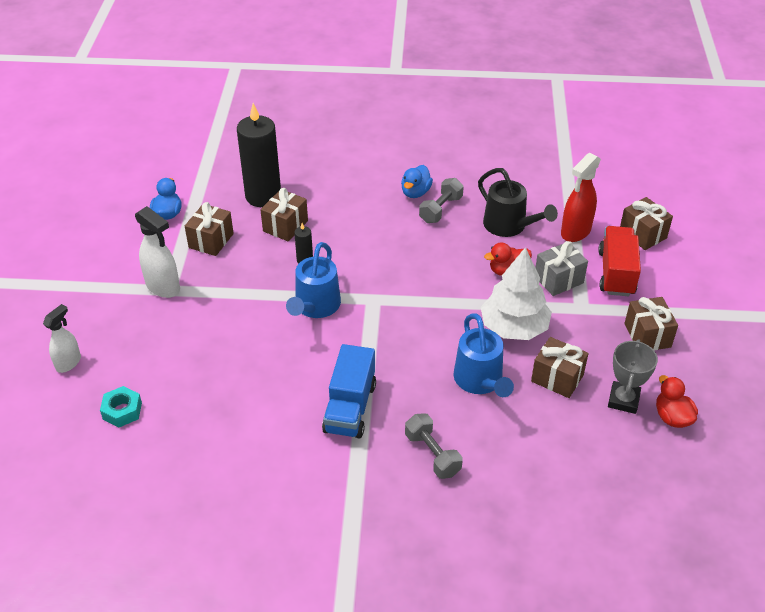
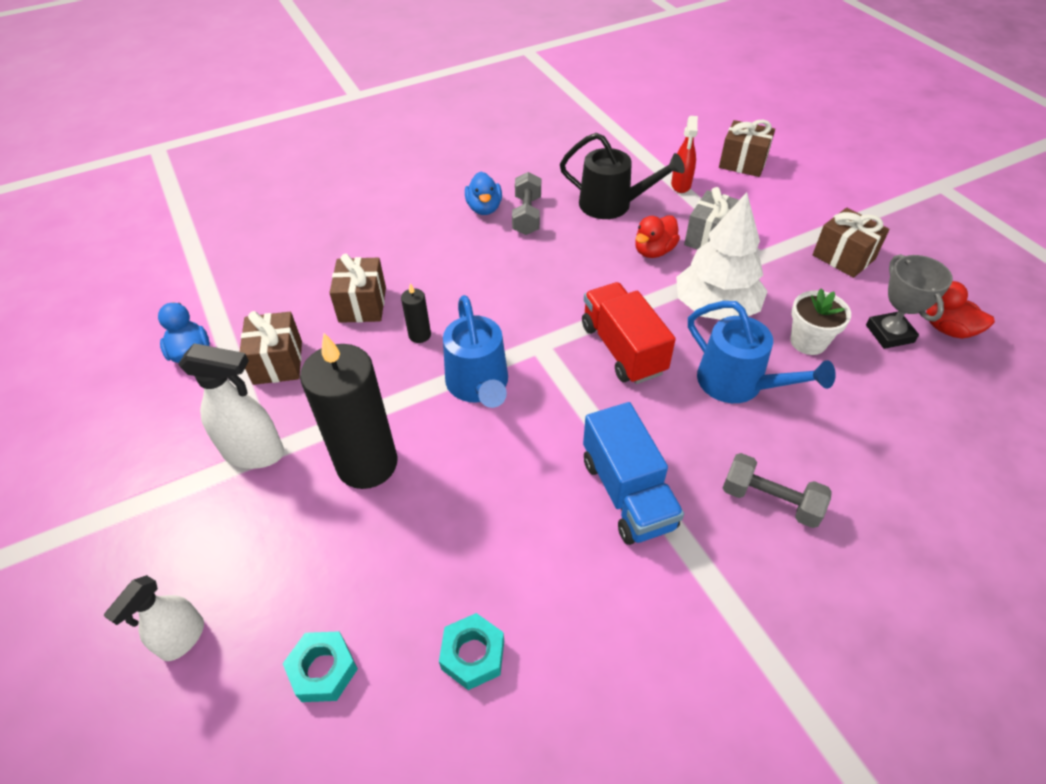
camera: 30 degrees left, 5 degrees up
(68, 363) = (182, 639): white spray bottle -> white spray bottle turned 150 degrees counterclockwise
(198, 442) = (473, 655): none -> turquoise nut
(263, 196) = (306, 281): black candle -> black candle (367, 464)
(557, 378) = (808, 341): brown gift -> white flower pot
(575, 232) = (681, 185): red spray bottle -> red spray bottle, size x0.66
(616, 273) = (756, 209): red truck -> red truck (623, 349)

